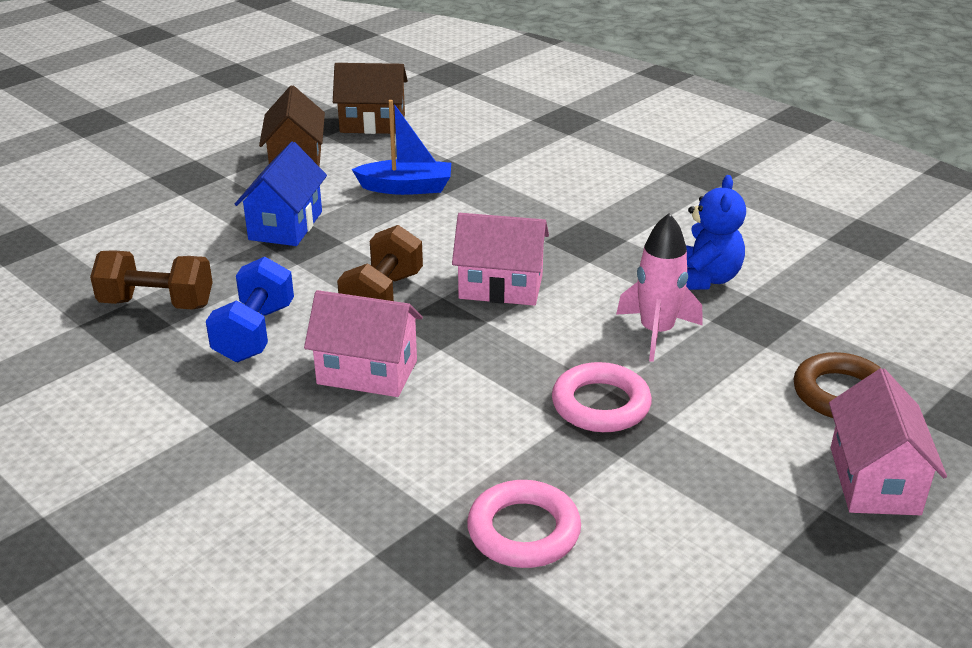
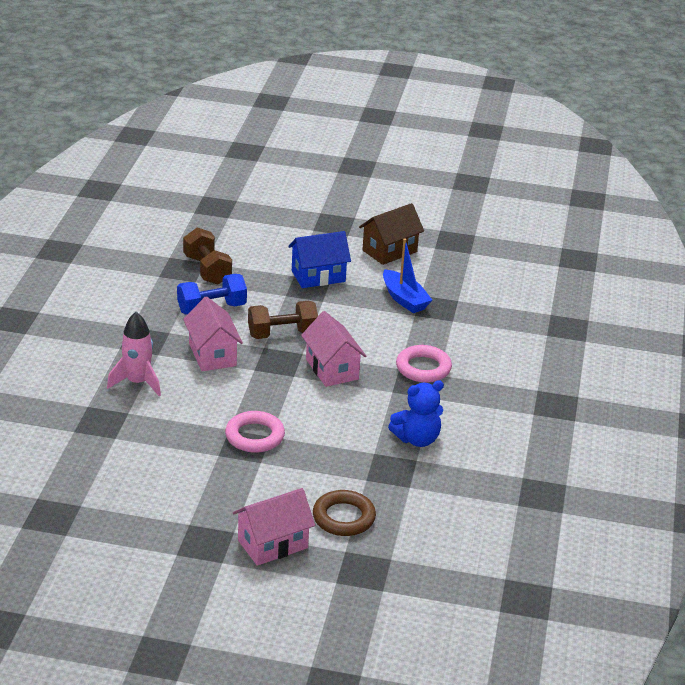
camera: 55 degrees right, 0 degrees up
(372, 124) = (469, 257): brown house -> none
(523, 531) = (137, 442): pink ring -> pink ring (423, 368)
(656, 332) = (341, 436): pink rocket -> pink rocket (137, 383)

